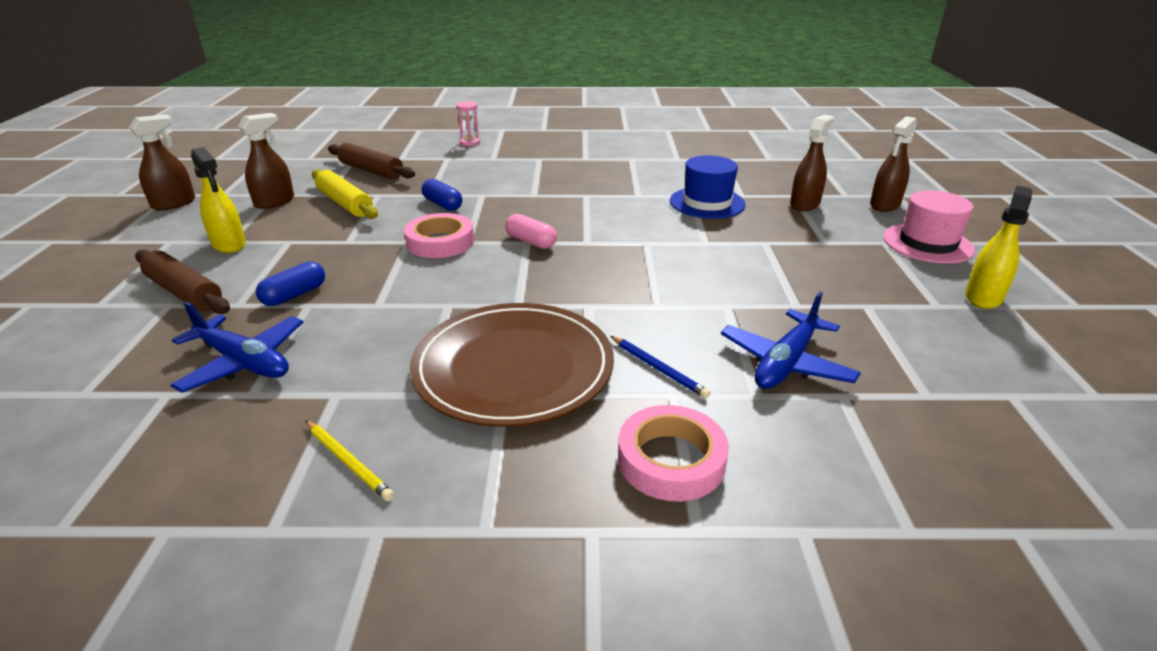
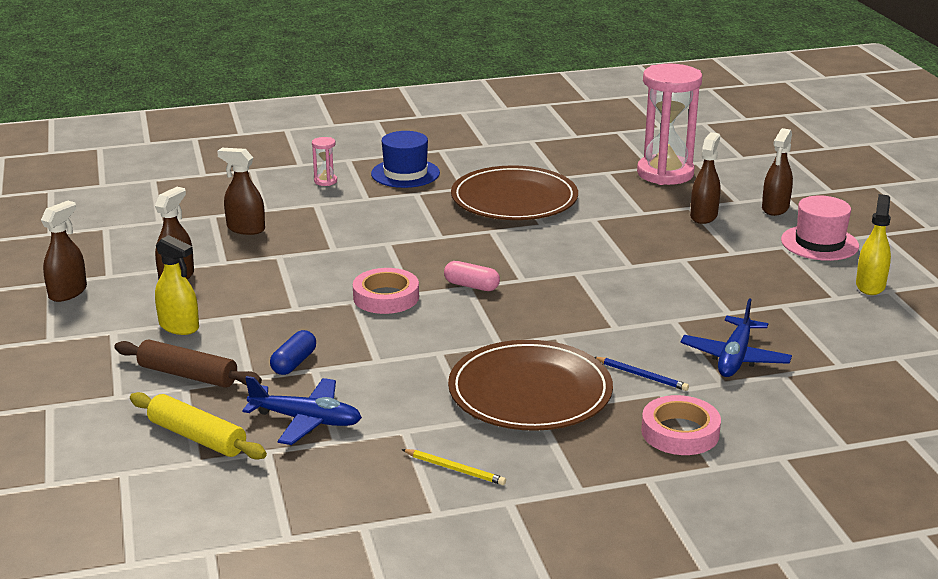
camera: 15 degrees left, 5 degrees down
(345, 203) = (254, 269): yellow rolling pin -> yellow rolling pin (197, 437)
(371, 170) = (245, 229): brown rolling pin -> brown spray bottle
(442, 204) = (356, 258): blue capsule -> none
(624, 171) = (514, 199): none -> brown plate
(707, 203) = (613, 225): blue hat -> blue hat (405, 173)
(780, 165) = (665, 173): none -> pink hourglass

